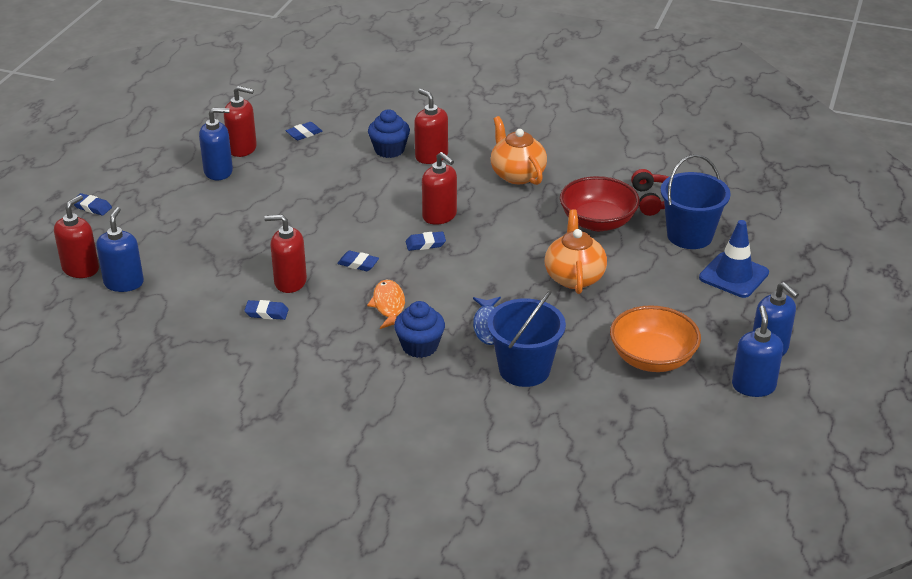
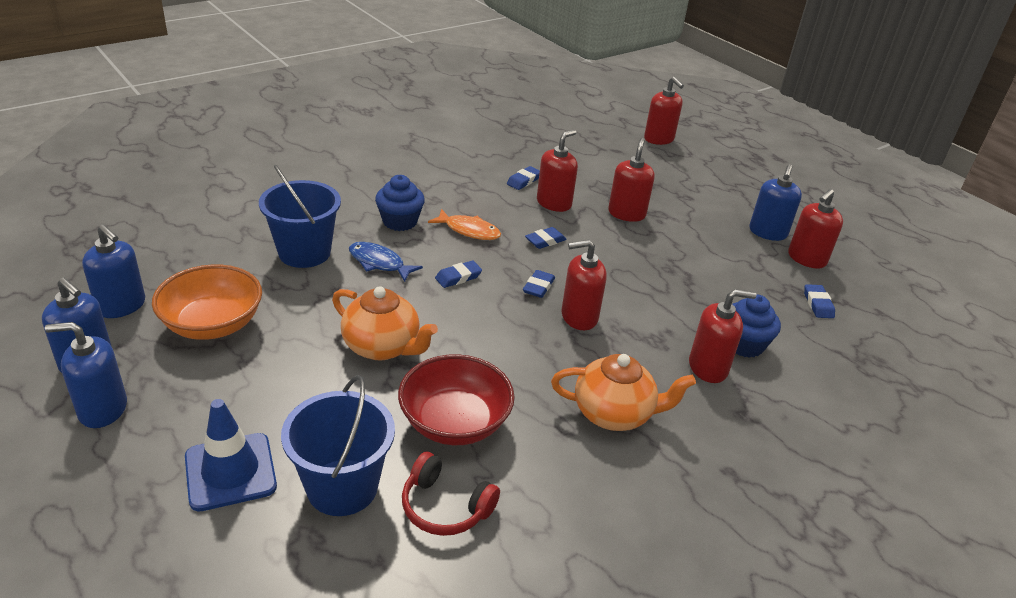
camera: 120 degrees right, 0 degrees up
(92, 207) = (747, 165): blue eraser -> blue eraser (458, 277)
(124, 283) = (624, 147): blue soap dispenser -> blue soap dispenser (121, 306)
(264, 241) = (626, 214): none -> red soap dispenser

